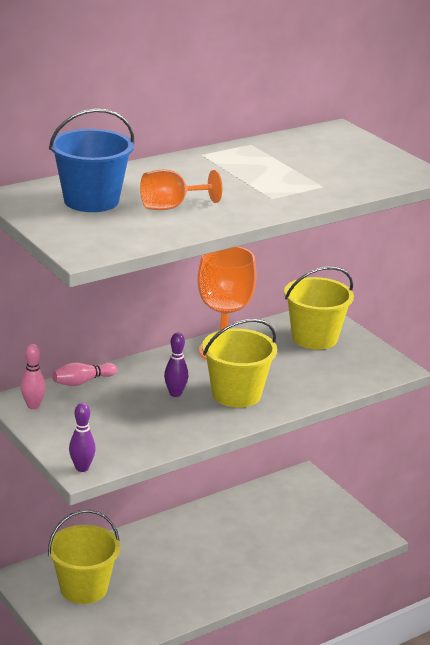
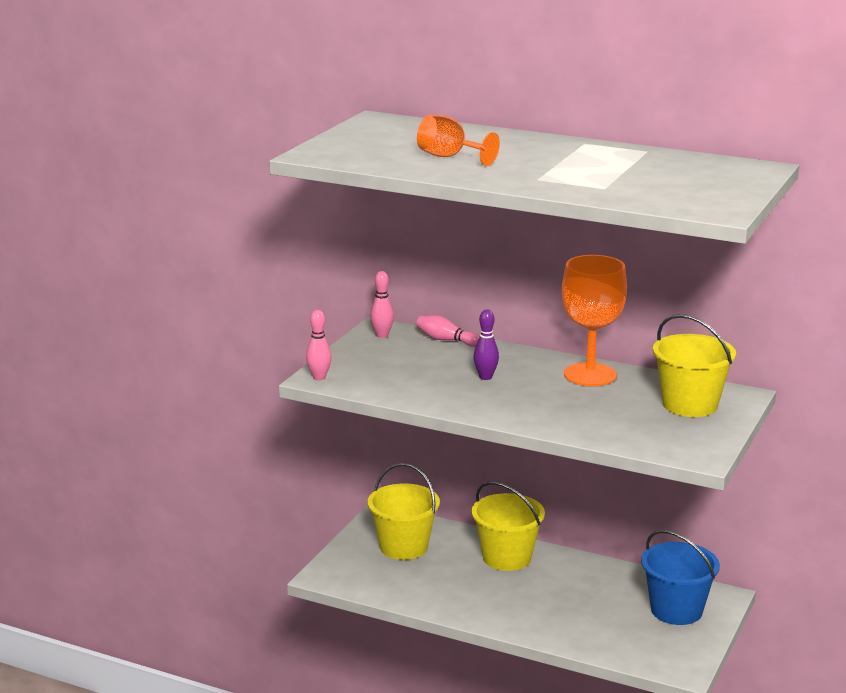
camera: 60 degrees right, 5 degrees down
(82, 468) = (319, 377): purple bowling pin -> pink bowling pin
(91, 201) = (412, 137): blue bucket -> blue bucket (676, 610)
(236, 394) = (526, 400): yellow bucket -> yellow bucket (507, 557)

